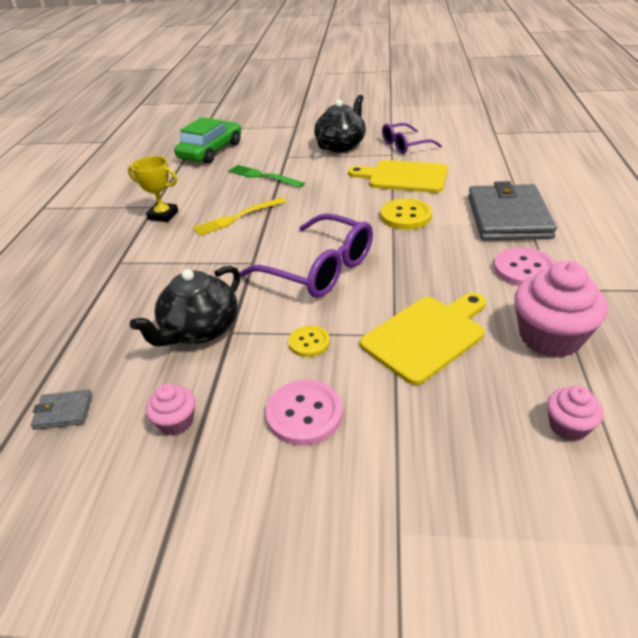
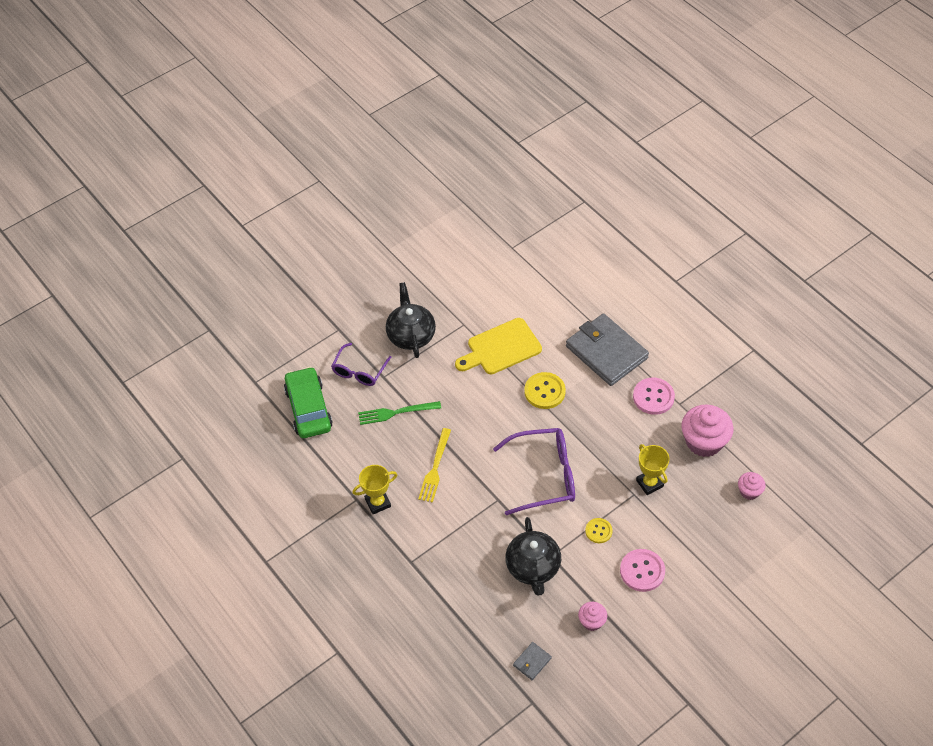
camera: 45 degrees left, 15 degrees up
(405, 145) = (461, 305): purple glasses -> purple glasses (359, 370)
(427, 336) = (649, 483): yellow cutting board -> yellow trophy

